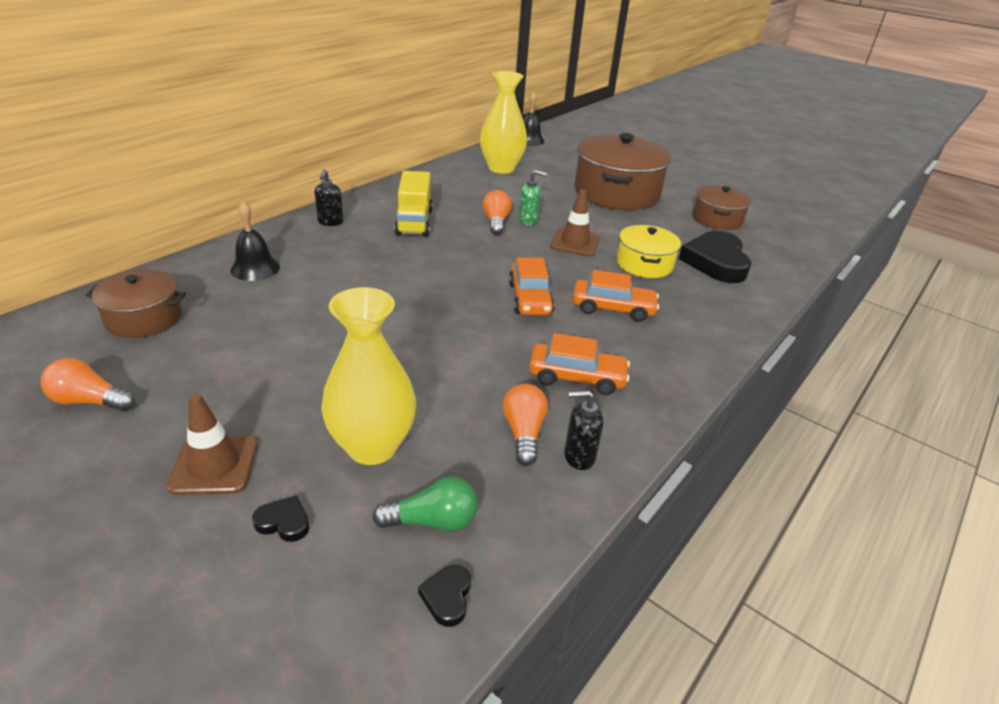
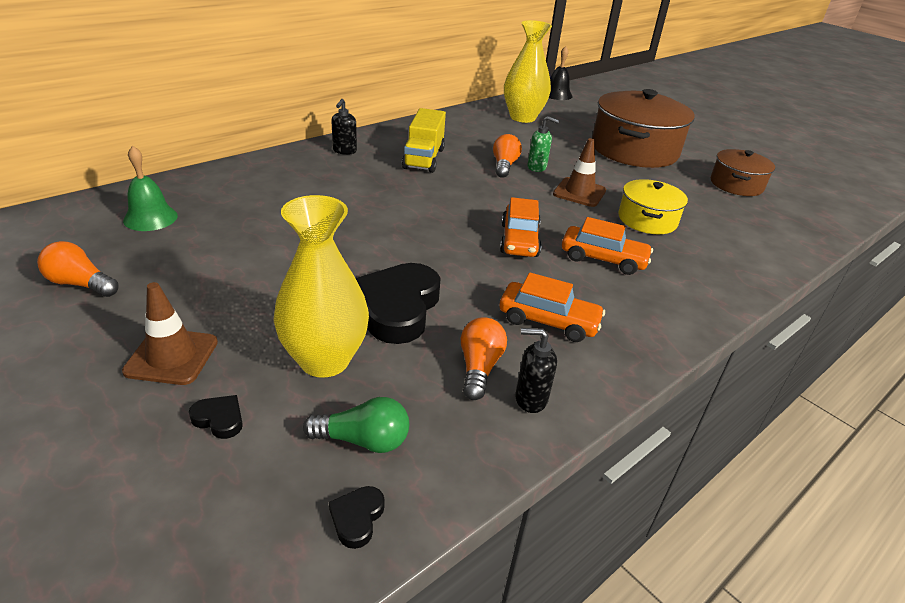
camera: 10 degrees right, 0 degrees up
(144, 318) = (150, 218): brown pot -> green bell
(255, 268) = (263, 185): black bell -> none
(715, 262) = (725, 226): black heart -> black heart (397, 307)

